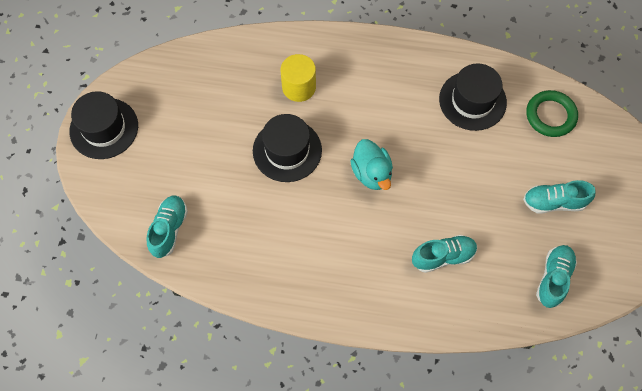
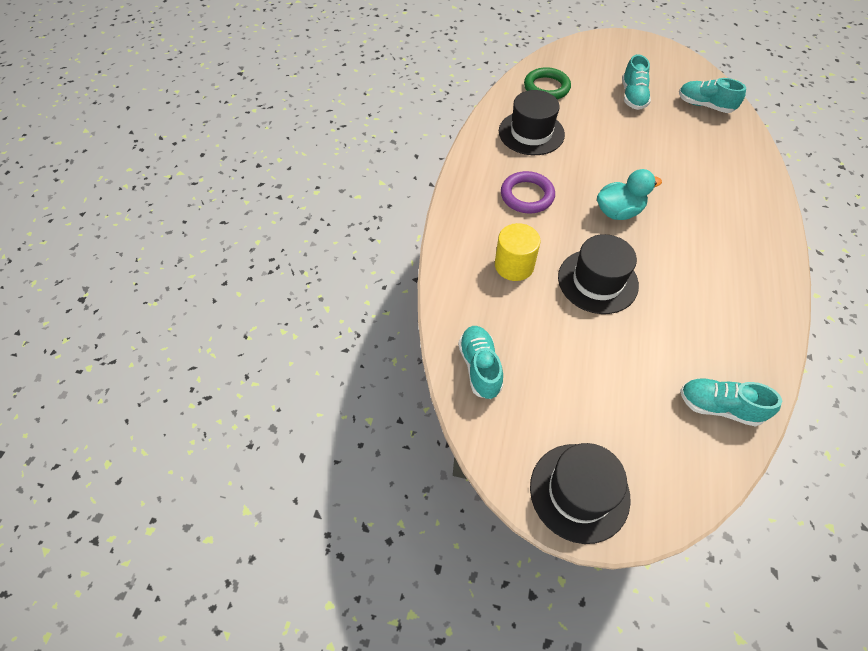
camera: 85 degrees left, 10 degrees down
(383, 97) = (527, 195): none -> purple ring
(443, 256) = (699, 169): turquoise shoe -> turquoise shoe (480, 367)

